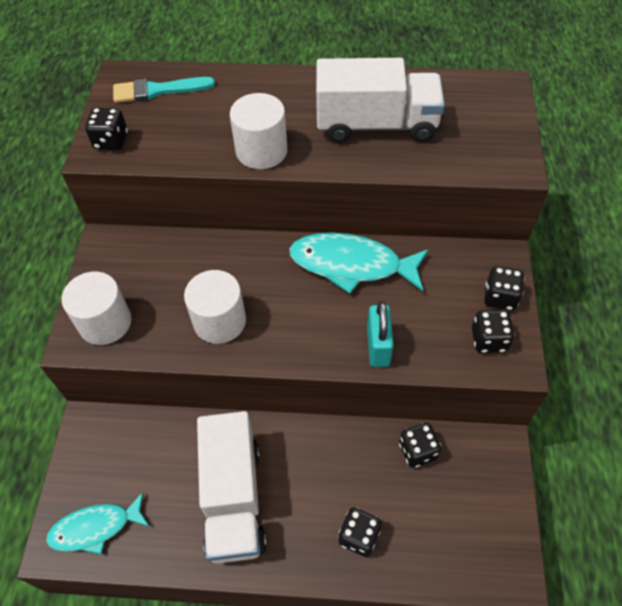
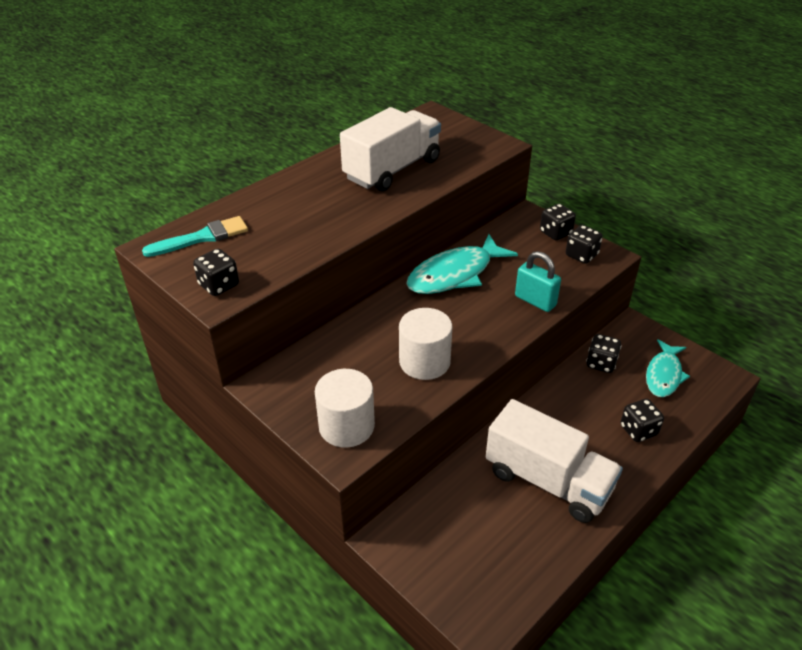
camera: 50 degrees left, 15 degrees down
(95, 528) = (492, 586): turquoise fish -> turquoise fish (664, 375)
(157, 90) = (202, 237): turquoise brush -> turquoise brush turned 150 degrees counterclockwise
(261, 151) = (343, 223): white cylinder -> none

